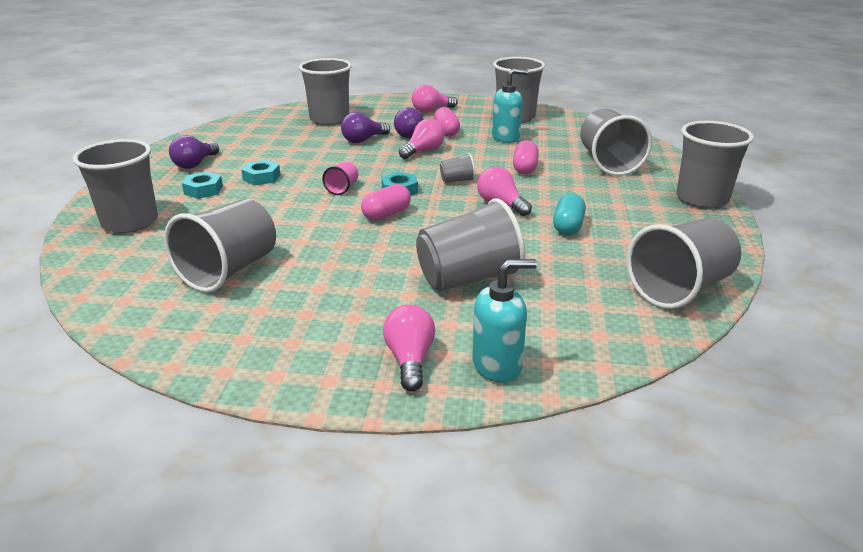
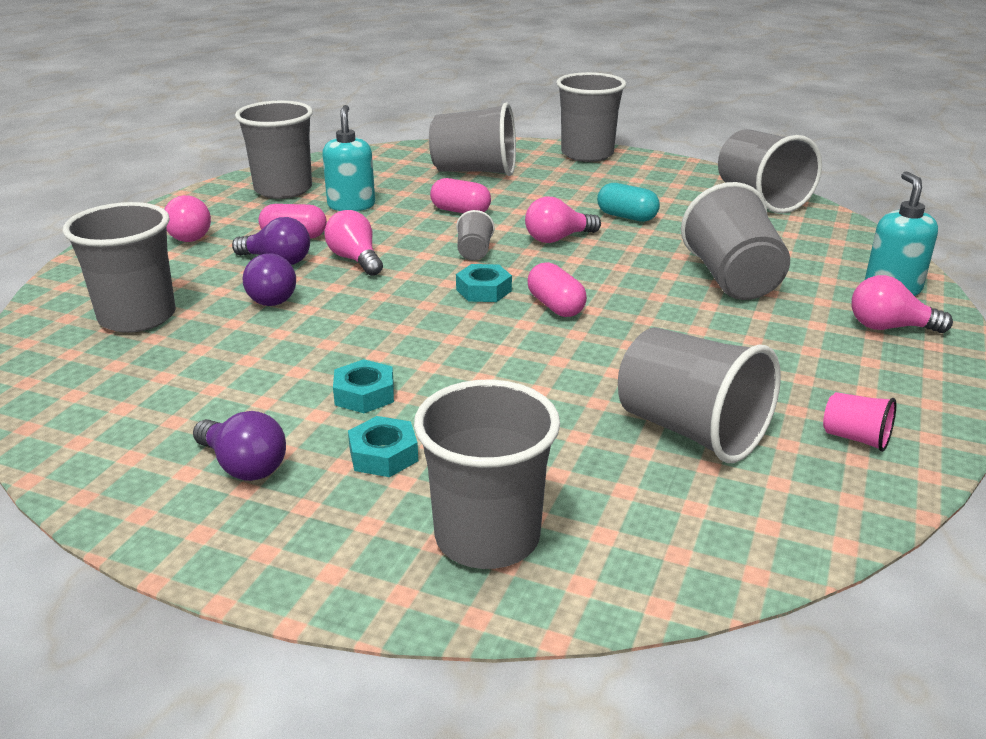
camera: 75 degrees left, 0 degrees up
(342, 188) = (453, 329): pink cup -> pink cup (855, 438)

